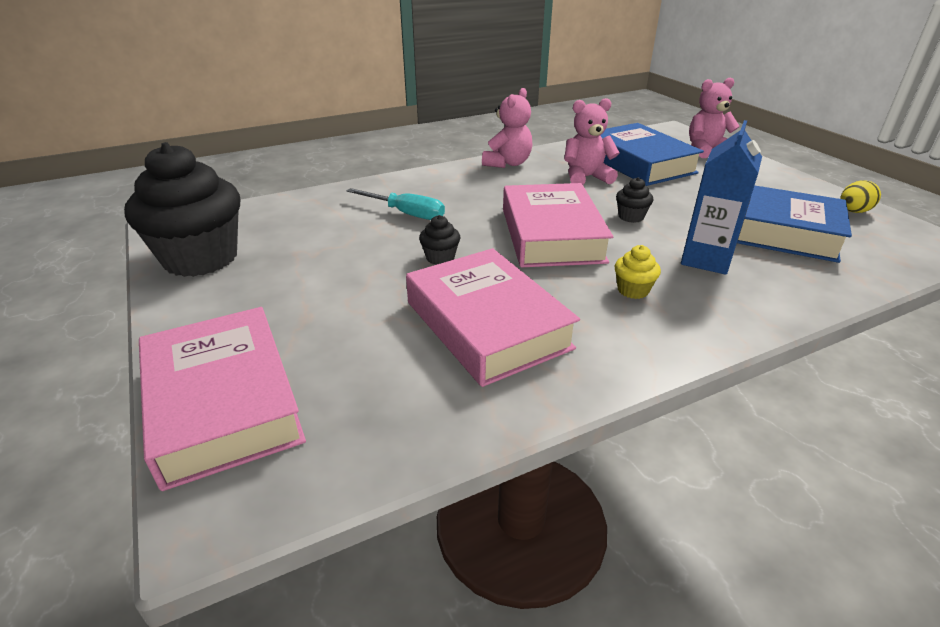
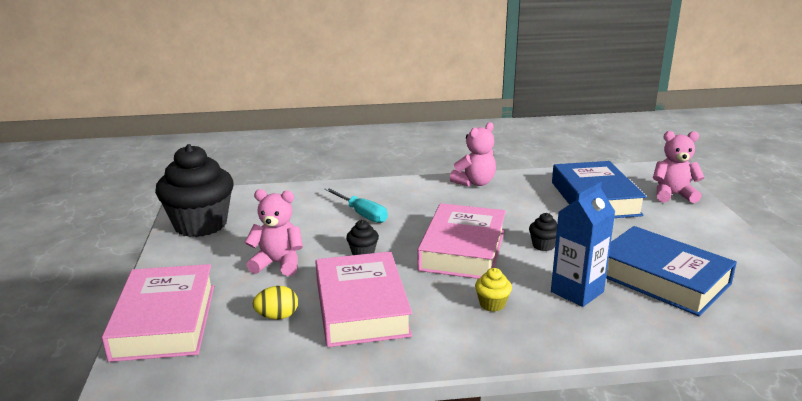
camera: 20 degrees right, 10 degrees down
(586, 177) = (533, 205): pink teddy bear -> pink teddy bear (278, 264)
(853, 211) = (765, 275): yellow egg -> yellow egg (277, 316)

